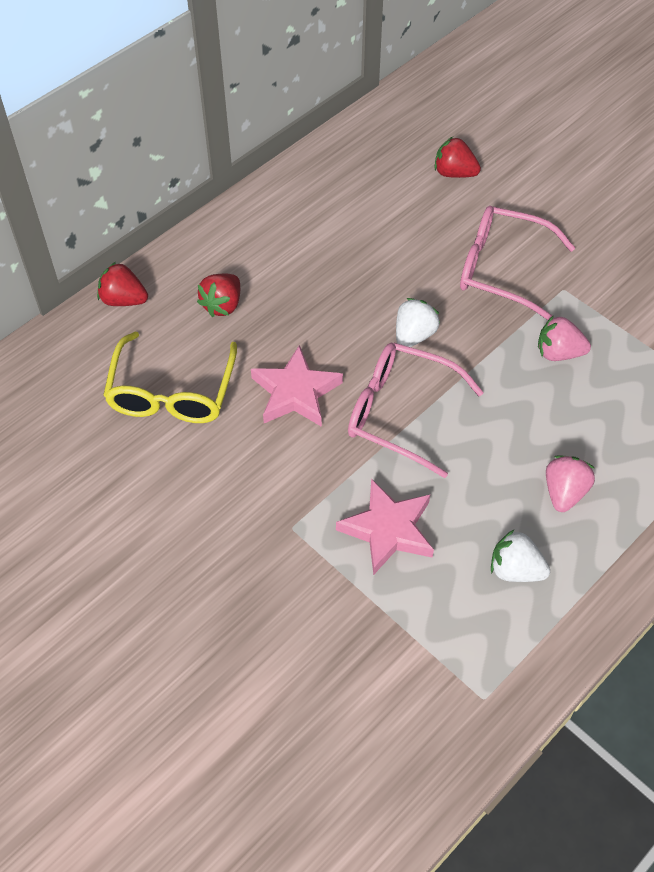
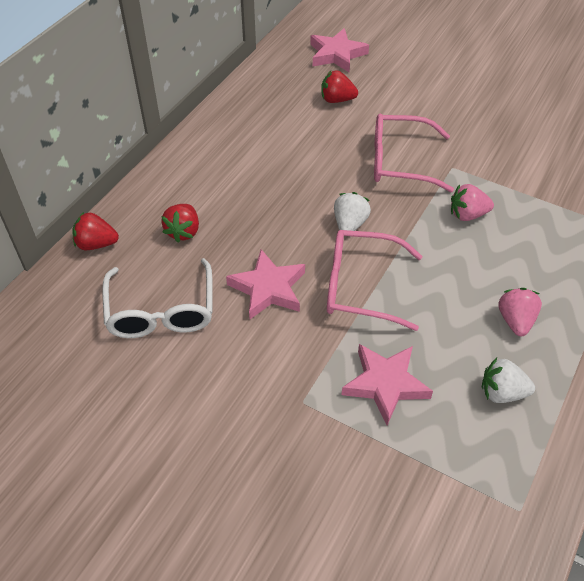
camera: 15 degrees left, 5 degrees down
(172, 392) = (161, 311): yellow glasses -> white glasses
(475, 111) = (337, 54): none -> pink star

